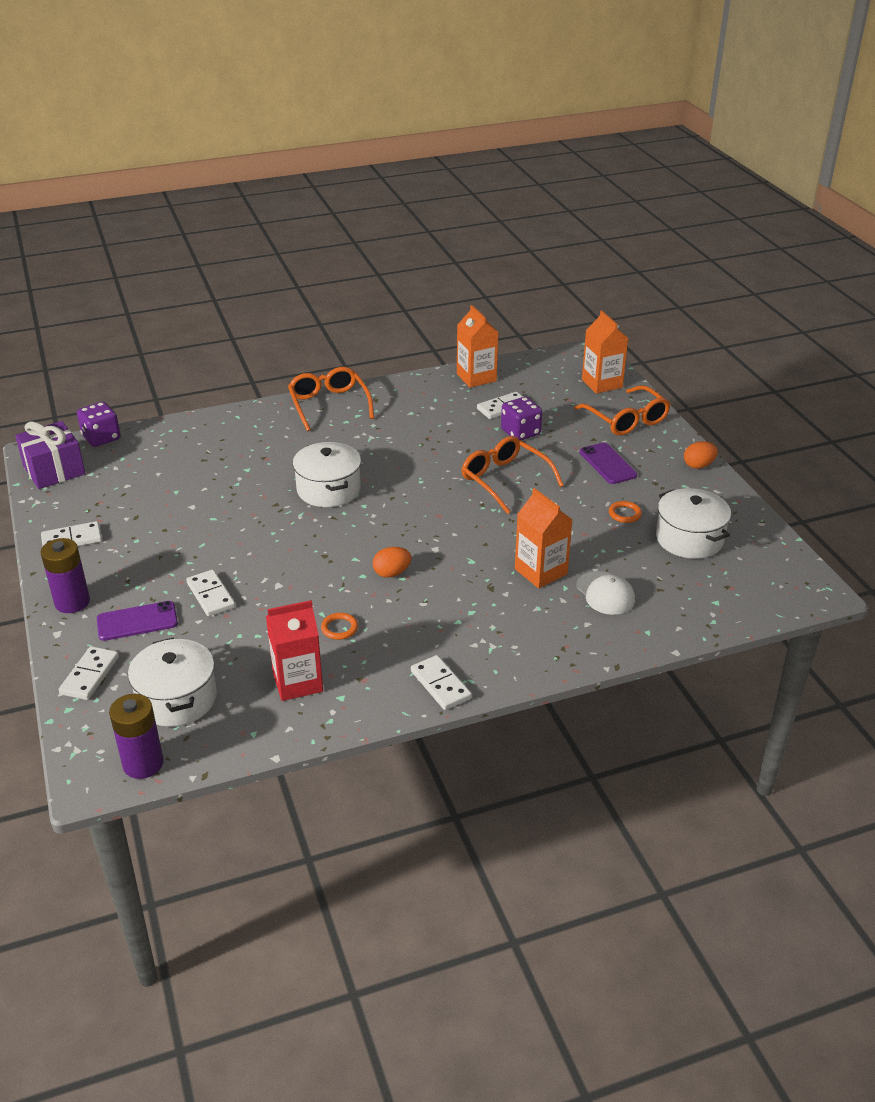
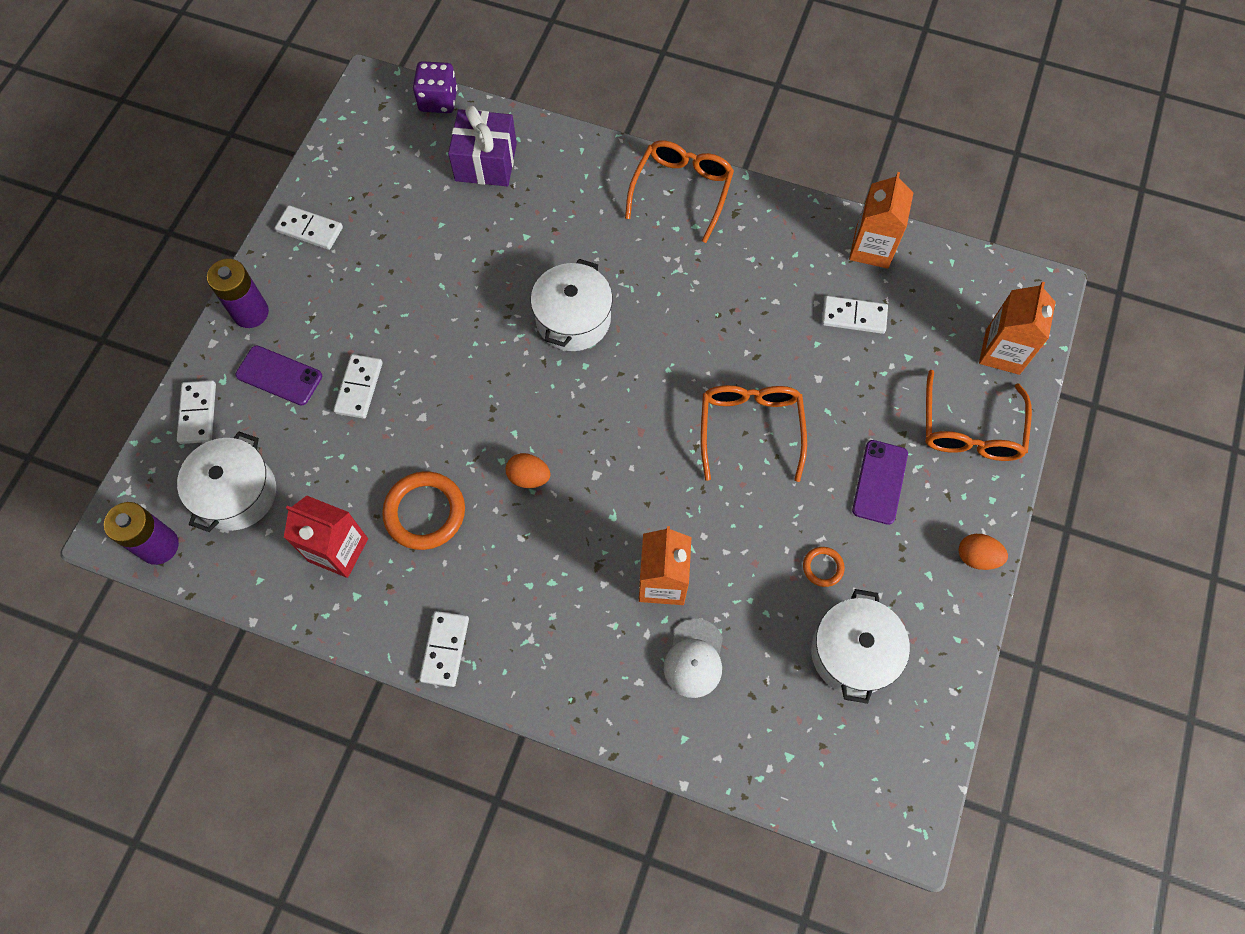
camera: 40 degrees right, 30 degrees up
(54, 470) = (365, 121): purple gift -> purple gift (486, 162)
(90, 675) = (198, 413): white domino -> white domino turned 60 degrees counterclockwise
(339, 628) = (425, 512): orange ring -> orange ring, size x2.02
(520, 432) = (835, 368): purple dice -> none

